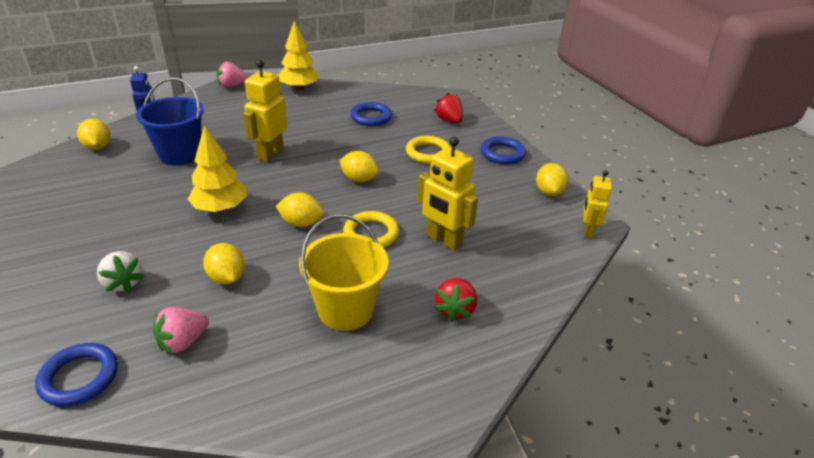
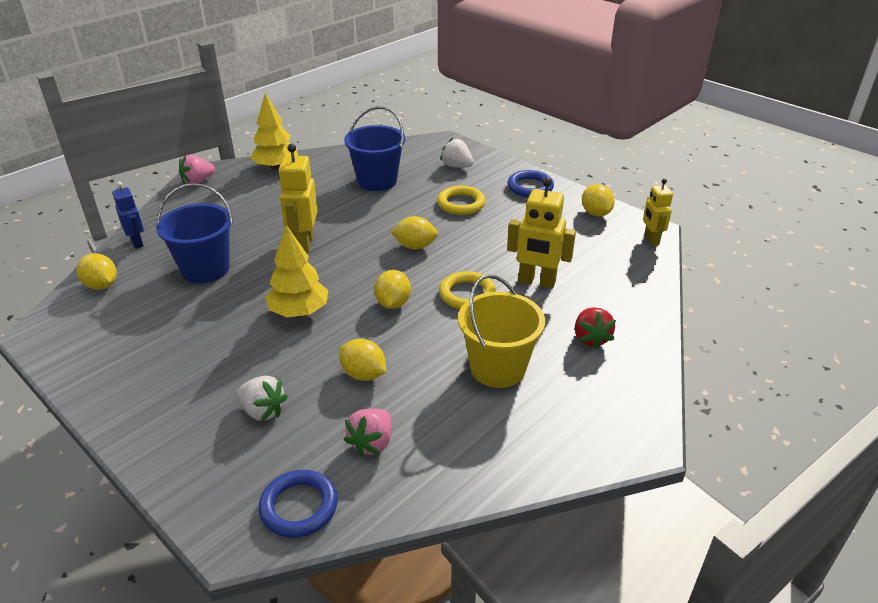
camera: 20 degrees left, 0 degrees up
(301, 223) = (393, 303): yellow lemon -> yellow lemon turned 75 degrees counterclockwise
(371, 117) = (377, 181): blue ring -> blue bucket
(449, 120) = (457, 166): red strawberry -> white strawberry

